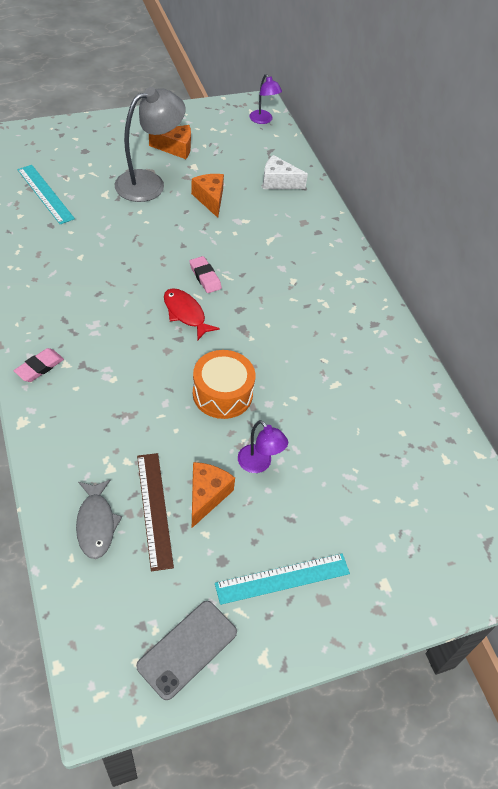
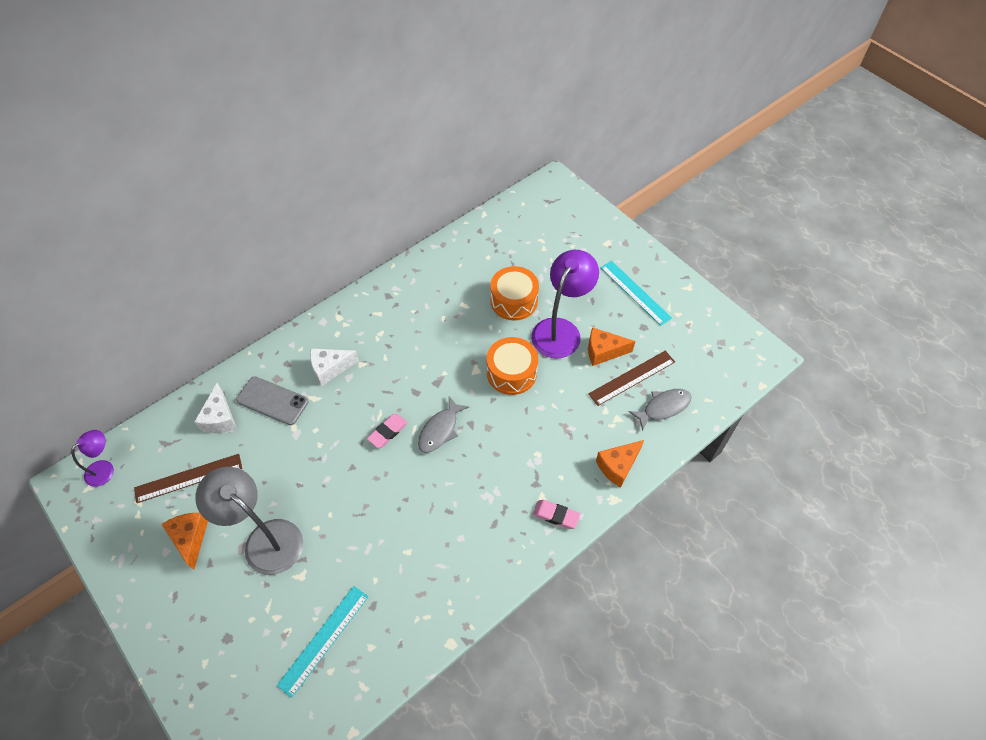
camera: 105 degrees left, 5 degrees up
(186, 313) = (440, 430): red fish -> grey fish
(187, 649) = (708, 325): grey phone -> grey phone (272, 401)
(210, 199) = (271, 469): orange cheese -> orange cheese (618, 466)
(230, 156) = (188, 478): none -> brown ruler
(259, 464) = (561, 330): purple lamp -> purple lamp, size x1.90
(298, 258) = (330, 369): none -> white cheese
(323, 433) = (514, 301): none -> orange drum

